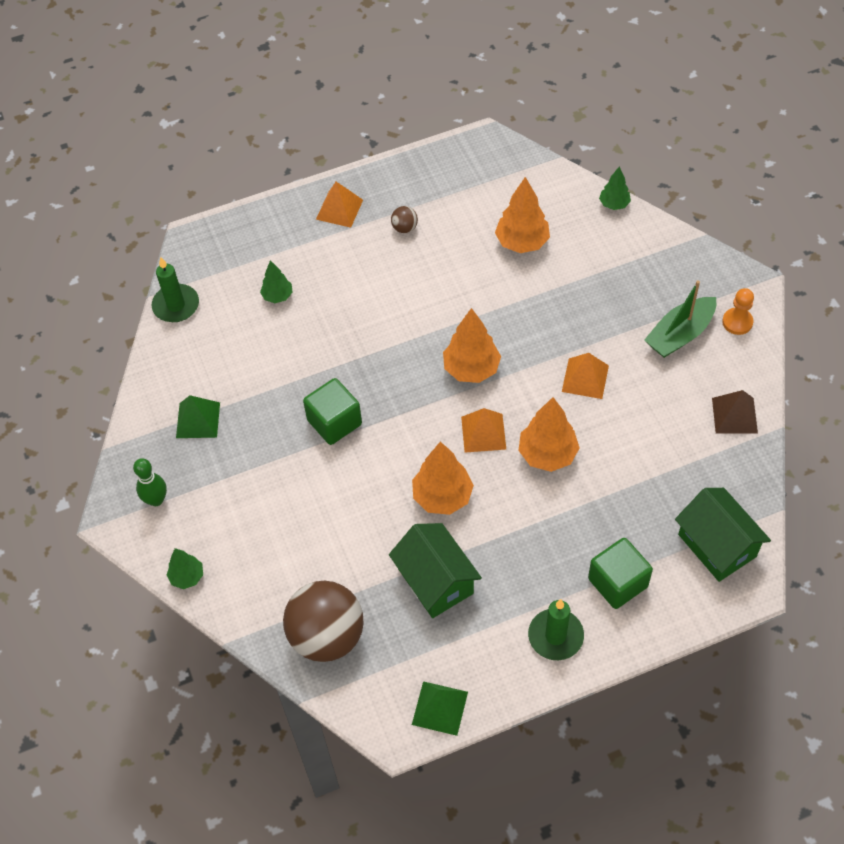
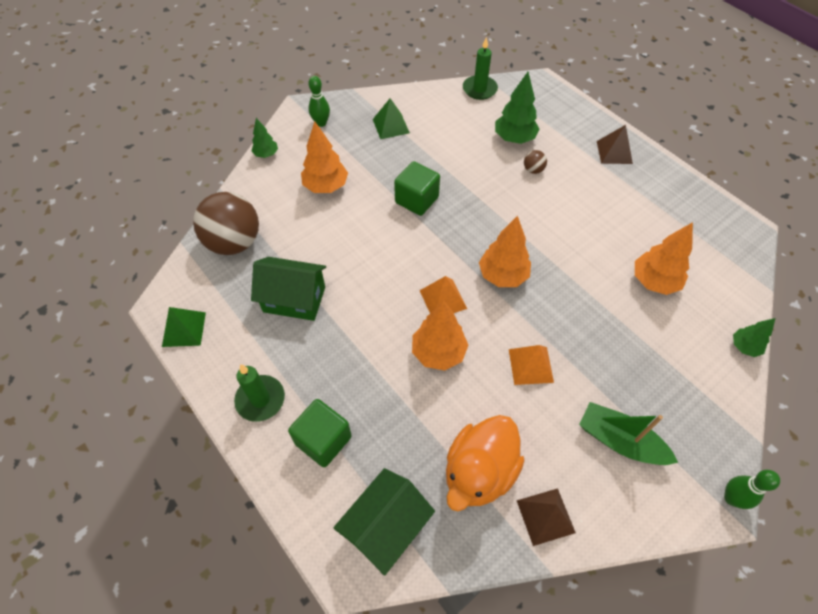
camera: 70 degrees right, 0 degrees up
(277, 296) = (514, 138): green tree -> green tree, size x1.71
(339, 209) = (614, 152): orange pyramid -> brown pyramid
(404, 228) = (620, 196): brown ball -> brown ball (533, 170)
(435, 581) = (294, 299): green house -> green house turned 60 degrees clockwise
(442, 497) = (372, 285): orange tree -> orange tree (326, 186)
(682, 454) = (479, 472): none -> orange duck
(737, 322) = (664, 497): orange pawn -> none
(748, 276) = (731, 498): none -> green bowling pin

